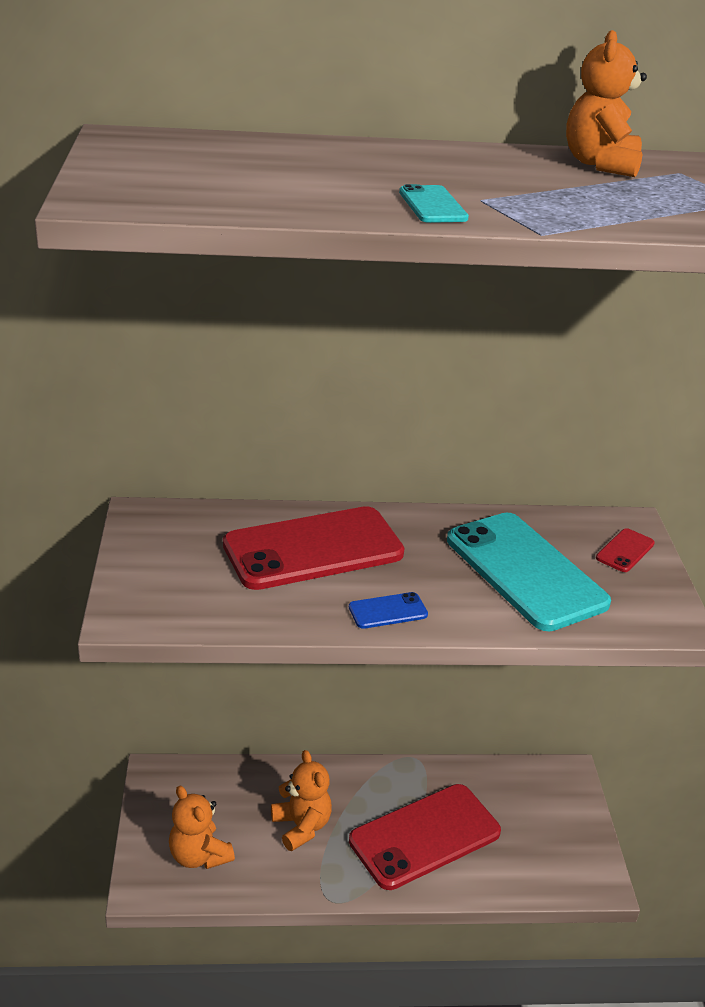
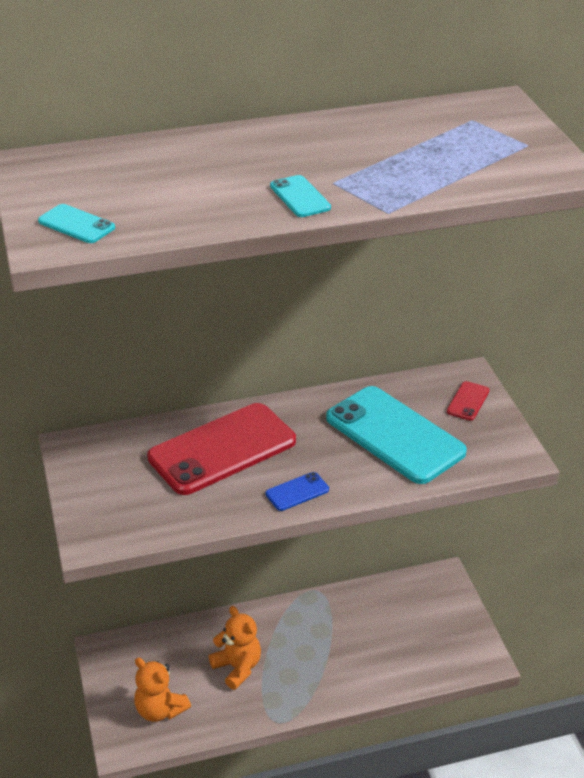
camera: 10 degrees left, 5 degrees up
(142, 190) = (76, 224): none -> turquoise phone
(425, 836) = (339, 654): red phone -> none
(601, 165) = (411, 123): orange teddy bear -> none

